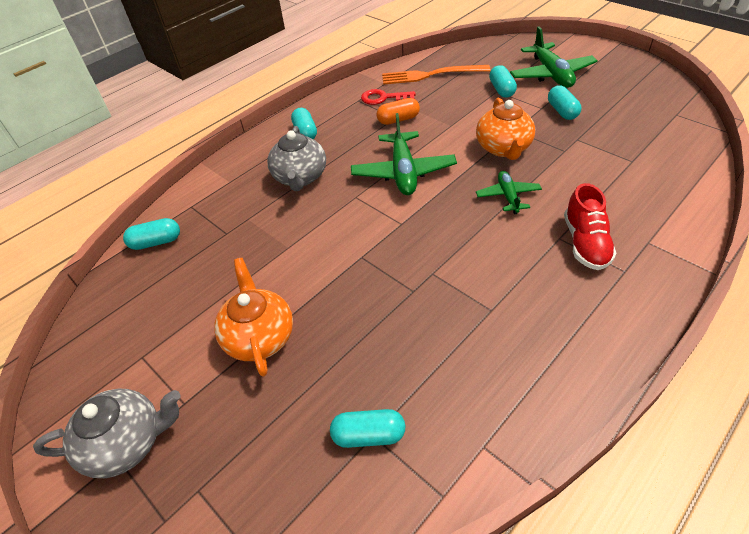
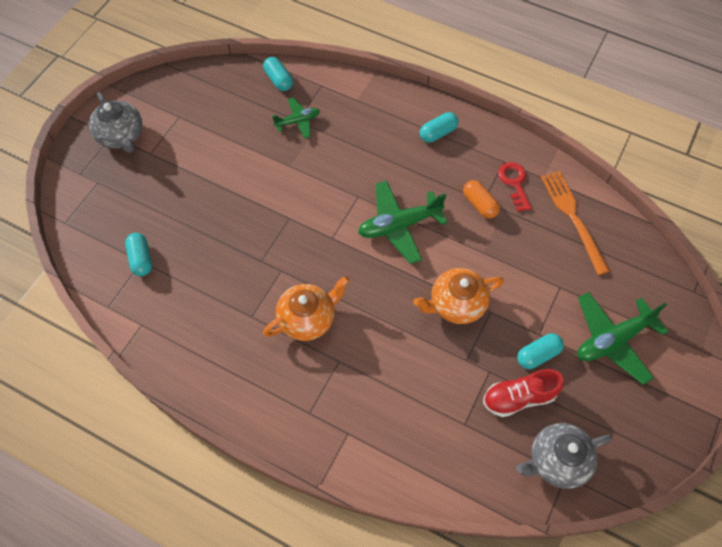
camera: 70 degrees right, 15 degrees up
(259, 336) = (205, 176): orange teapot -> orange teapot (308, 318)
(300, 177) = (373, 149): grey teapot -> grey teapot (556, 461)
(501, 90) = (563, 291): turquoise capsule -> none
(508, 196) = (385, 315): green plane -> green plane (298, 121)
(585, 243) = (336, 381): red shoe -> red shoe (519, 397)

